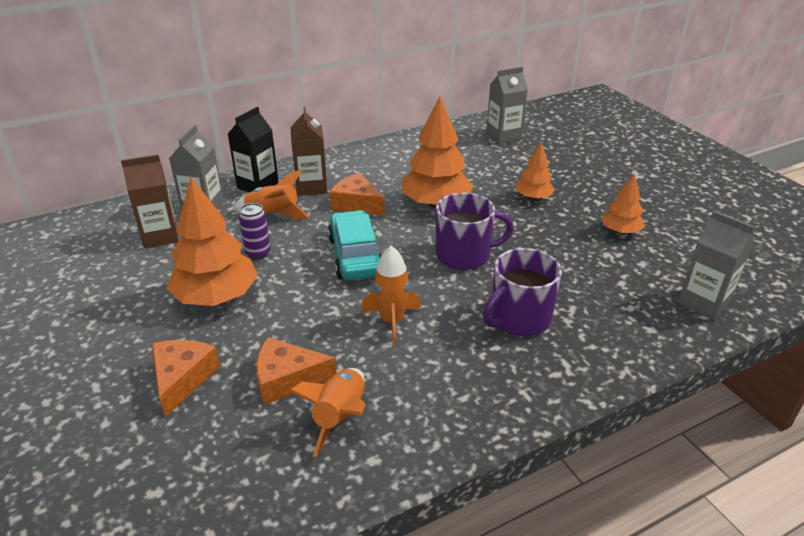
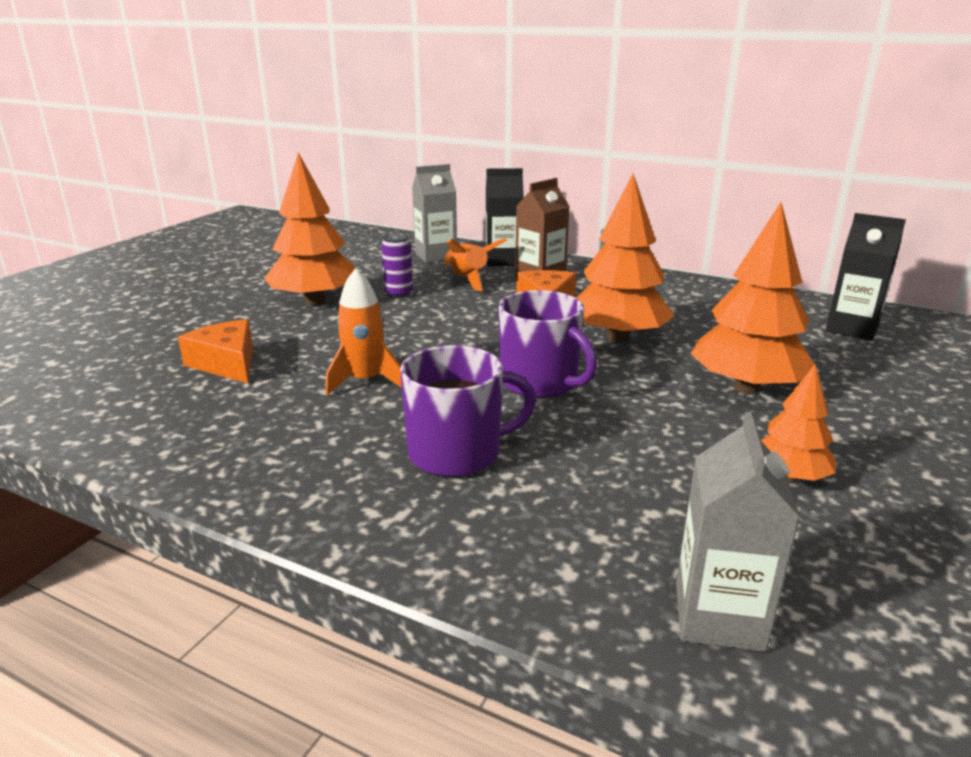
camera: 55 degrees right, 10 degrees down
(160, 236) = (373, 257): brown carton -> none
(182, 379) = (194, 326): orange cheese -> none
(340, 416) = (190, 403): orange rocket -> none
(355, 256) = (453, 331): turquoise car -> none
(503, 137) = (852, 329): grey carton -> black carton
(519, 319) = (457, 453): purple mug -> purple mug turned 150 degrees clockwise
(533, 197) = (746, 387): orange tree -> orange tree, size x1.82

